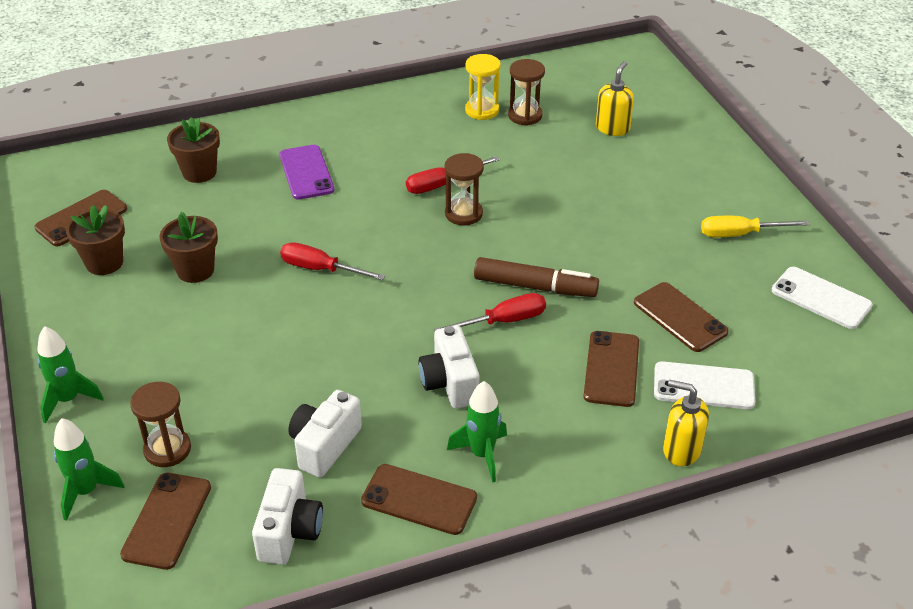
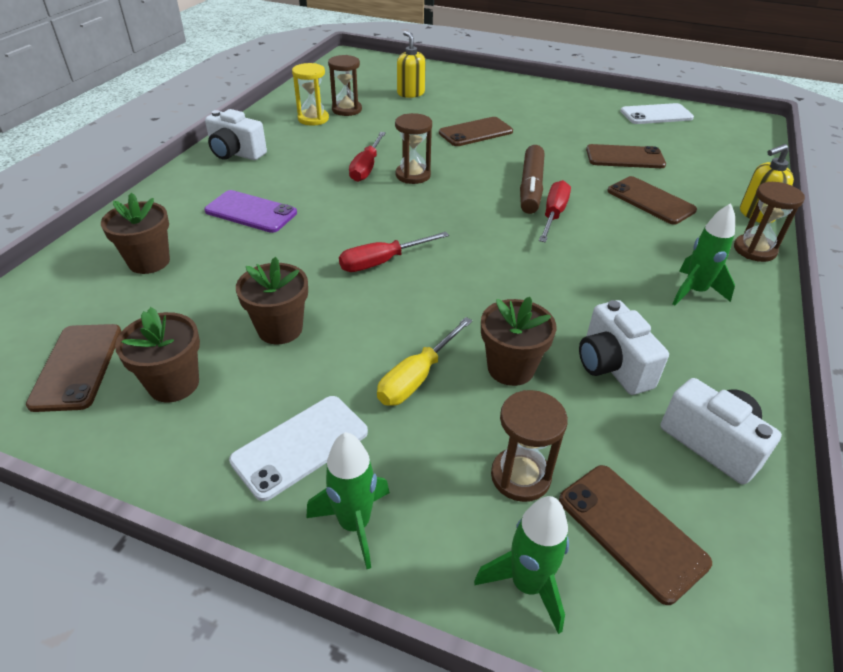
camera: 50 degrees left, 0 degrees up
(267, 395) = (511, 368): none -> brown flower pot
(419, 499) = (724, 346): brown phone -> brown phone (475, 132)
(450, 383) = (597, 268): white camera -> white camera (236, 153)
(534, 286) = (531, 187): brown marker -> brown marker turned 135 degrees clockwise
(605, 470) = (754, 250): none -> brown hourglass
(703, 386) = (700, 180): white phone -> white phone (300, 446)
(740, 234) = (569, 108): yellow screwdriver -> yellow screwdriver (417, 377)

